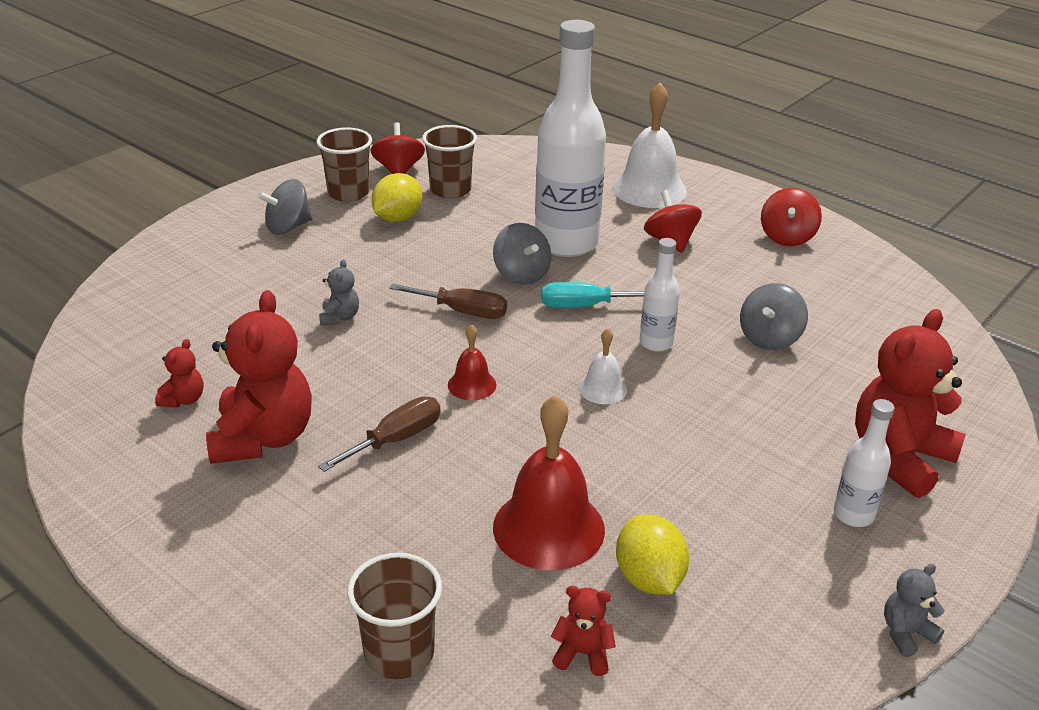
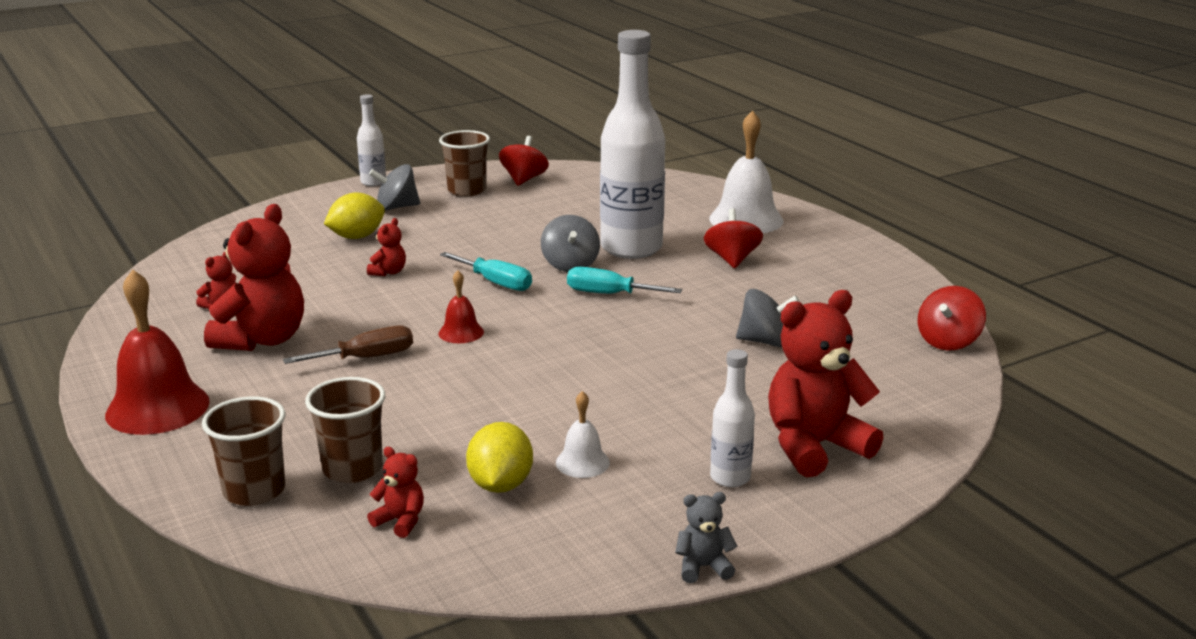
camera: 20 degrees right, 10 degrees down
(339, 317) = (388, 272): grey teddy bear -> red teddy bear
(398, 218) = (494, 212): yellow lemon -> yellow lemon (357, 237)
(450, 190) = (558, 198): brown cup -> brown cup (352, 469)
(462, 311) = (496, 283): brown screwdriver -> turquoise screwdriver
(548, 528) = (443, 436): red bell -> red bell (157, 408)
(602, 388) = (574, 353): white bell -> white bell (582, 462)
(656, 343) = (652, 329): white bottle -> white bottle (373, 182)
(769, 338) = (765, 341): grey spinning top -> grey spinning top turned 135 degrees counterclockwise
(787, 237) = (853, 271): red spinning top -> red spinning top (948, 342)

